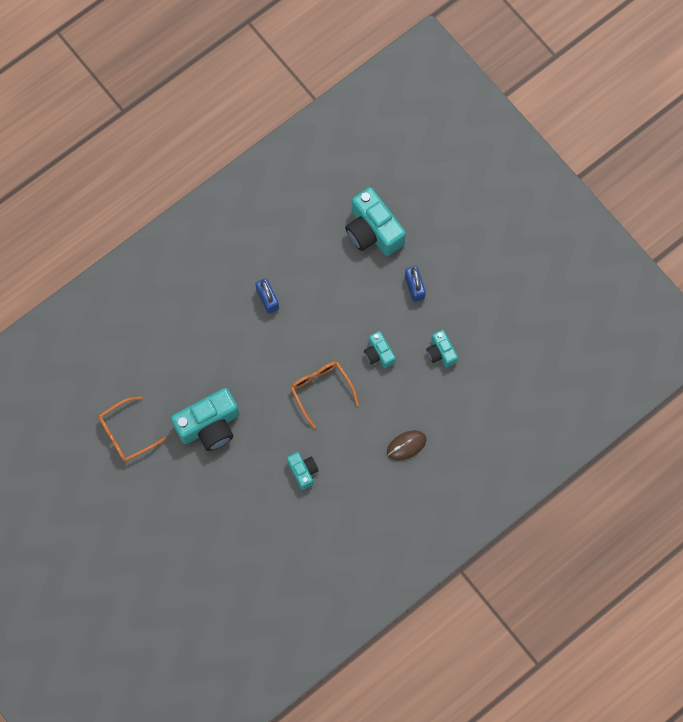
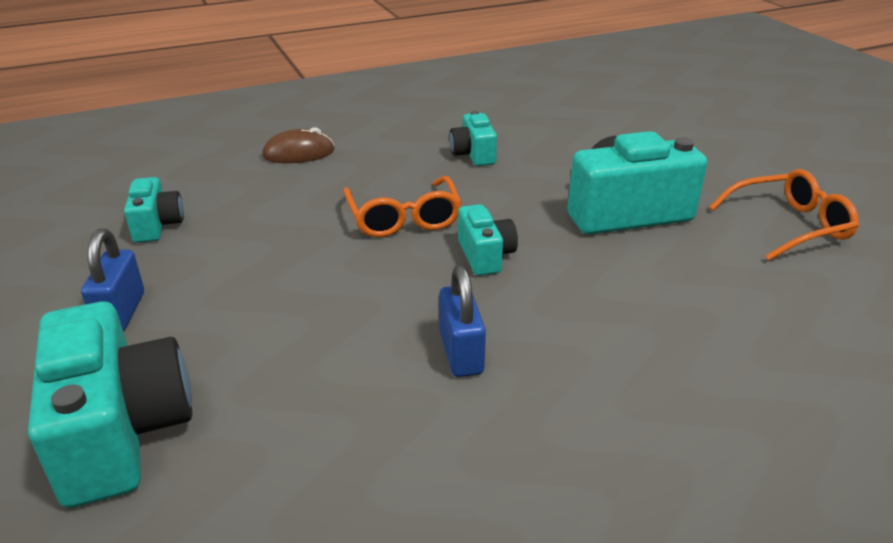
camera: 165 degrees left, 40 degrees down
(379, 353) = (269, 241): turquoise camera -> turquoise camera (485, 256)

